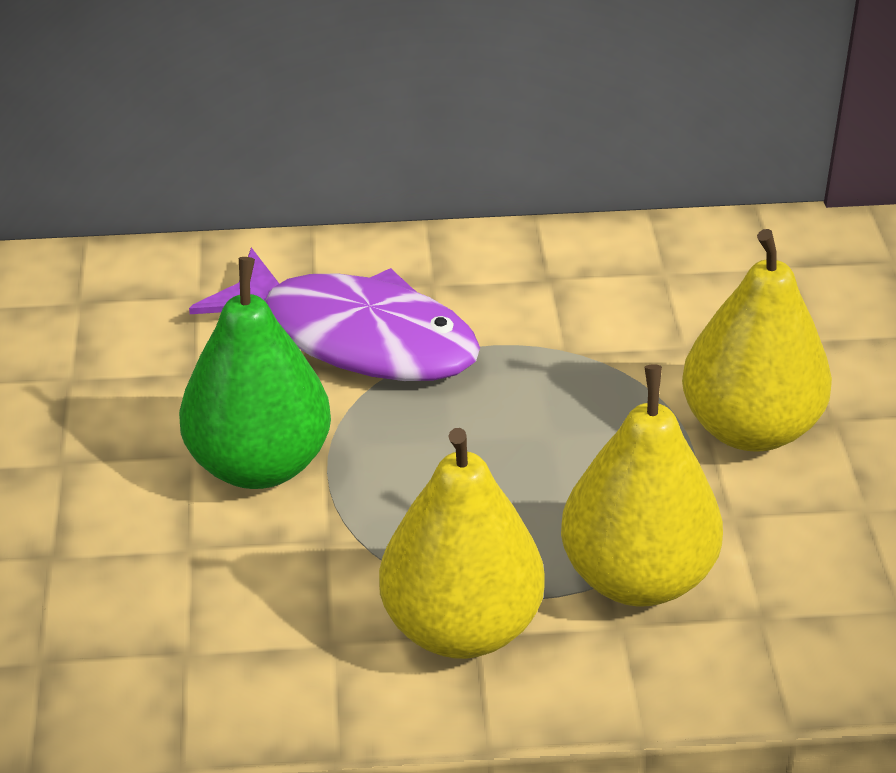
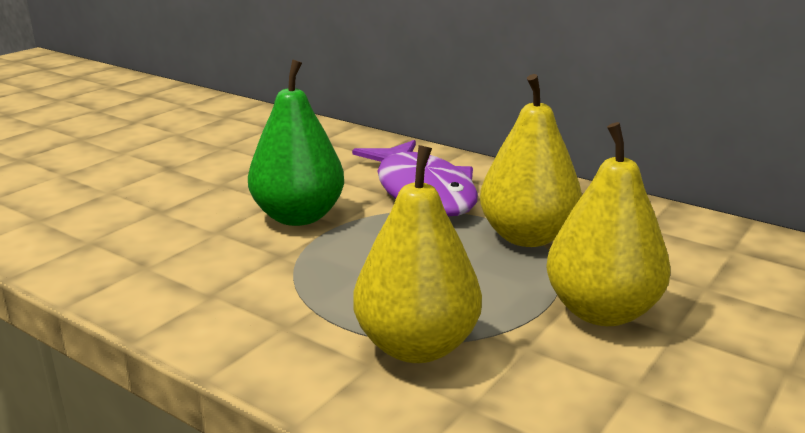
camera: 40 degrees right, 15 degrees down
(461, 628) = (282, 319): yellow pear -> yellow pear (527, 237)

